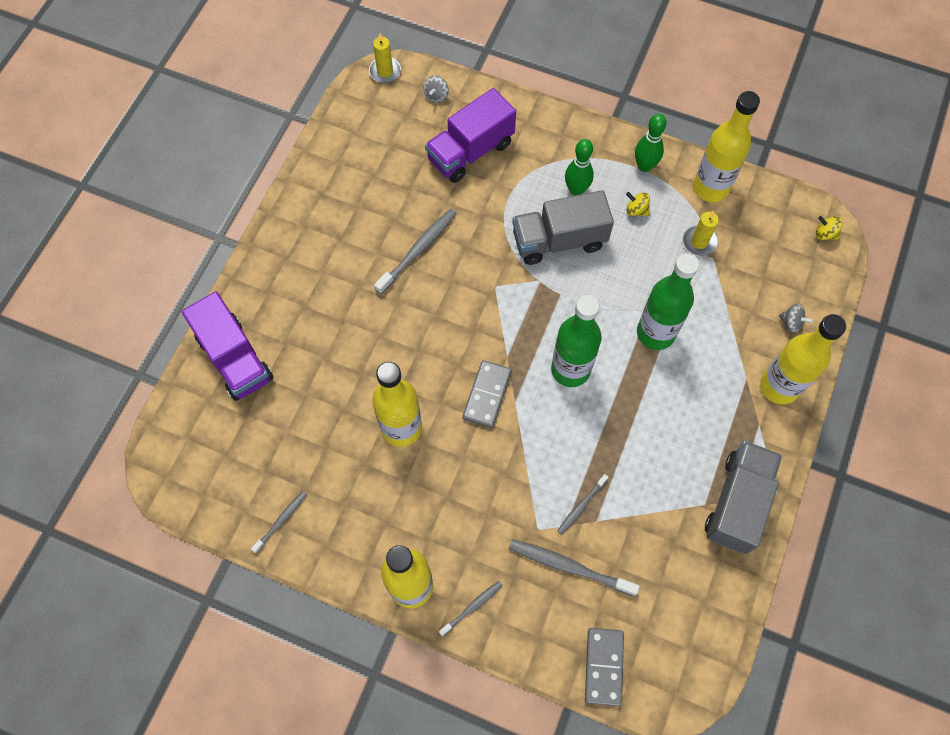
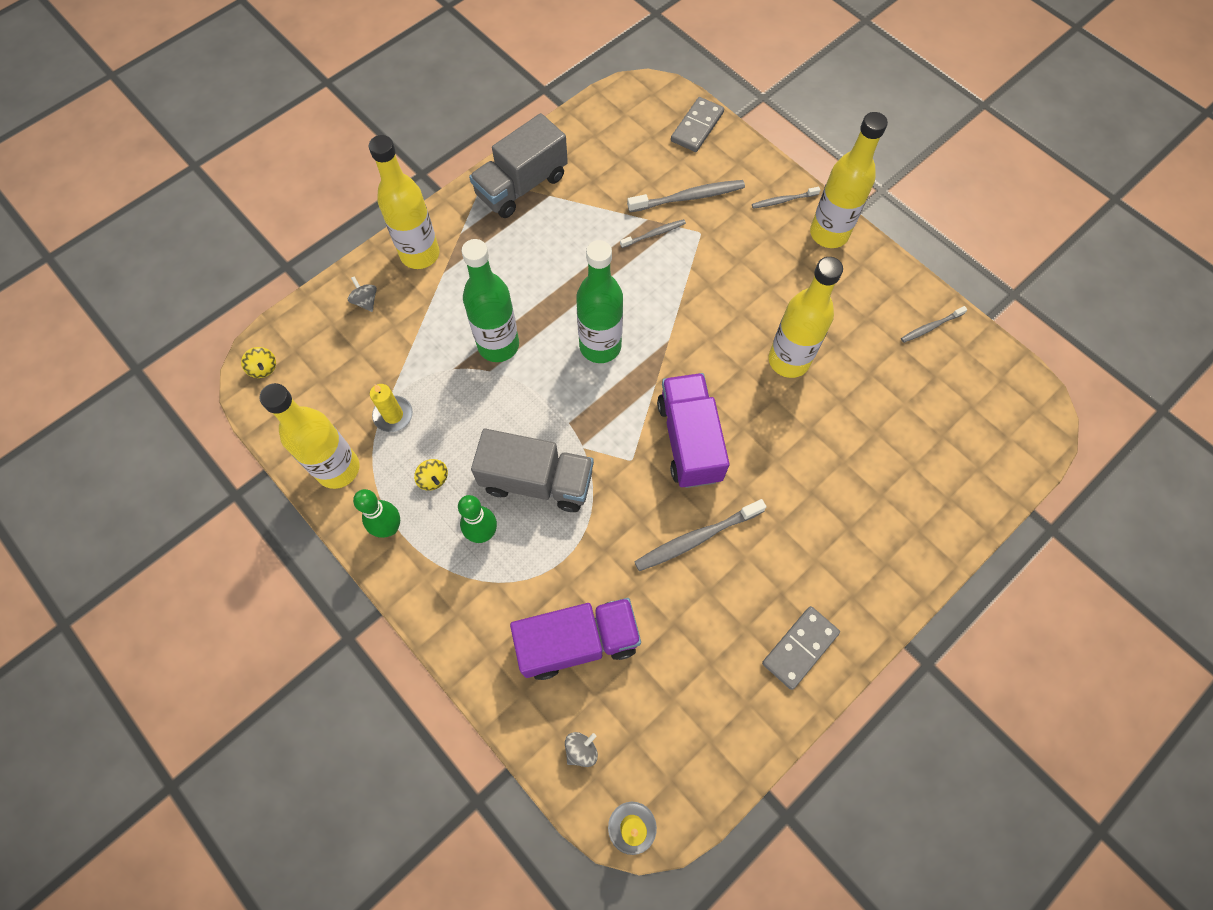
camera: 155 degrees left, 0 degrees up
(235, 358) = (941, 500): purple truck -> purple truck (689, 440)
(487, 395) = (692, 356): grey domino -> grey domino (800, 648)
(568, 566) = (689, 197): grey toothbrush -> grey toothbrush turned 60 degrees counterclockwise

